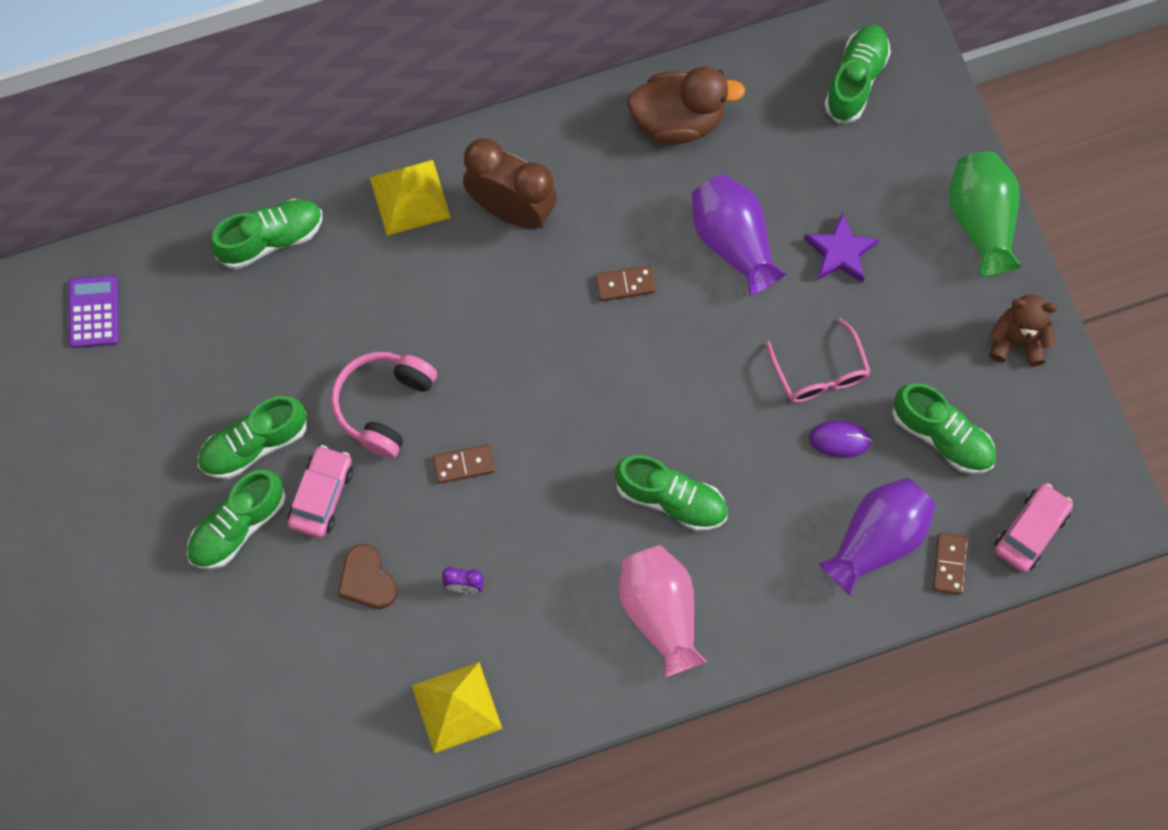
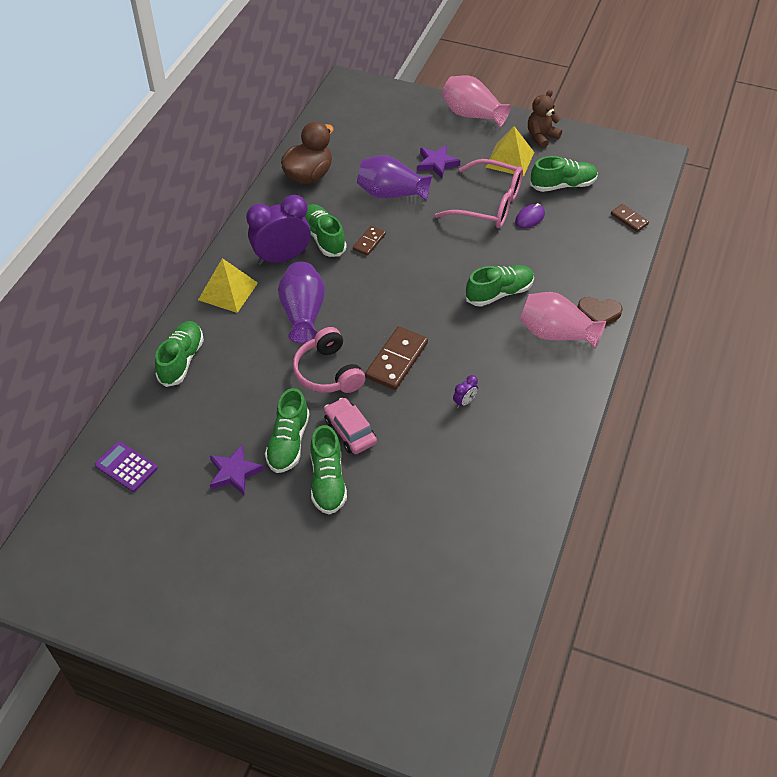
camera: 50 degrees left, 20 degrees down
(173, 423) = (234, 472): none -> purple star
(367, 580) = (419, 442): brown heart -> brown heart (599, 313)
(457, 707) = (530, 448): yellow pyramid -> yellow pyramid (510, 159)
(464, 465) = (397, 360): brown domino -> brown domino, size x1.79
(511, 210) = (282, 258): brown clock -> purple clock
(820, 373) = (489, 204): pink glasses -> pink glasses, size x1.56
(855, 80) = (360, 111): green shoe -> green shoe (323, 238)
(876, 540) = (593, 235): purple vase -> purple vase (303, 313)
(981, 221) = (472, 115): green vase -> pink vase
(1030, 531) = (638, 185): pink car -> none

